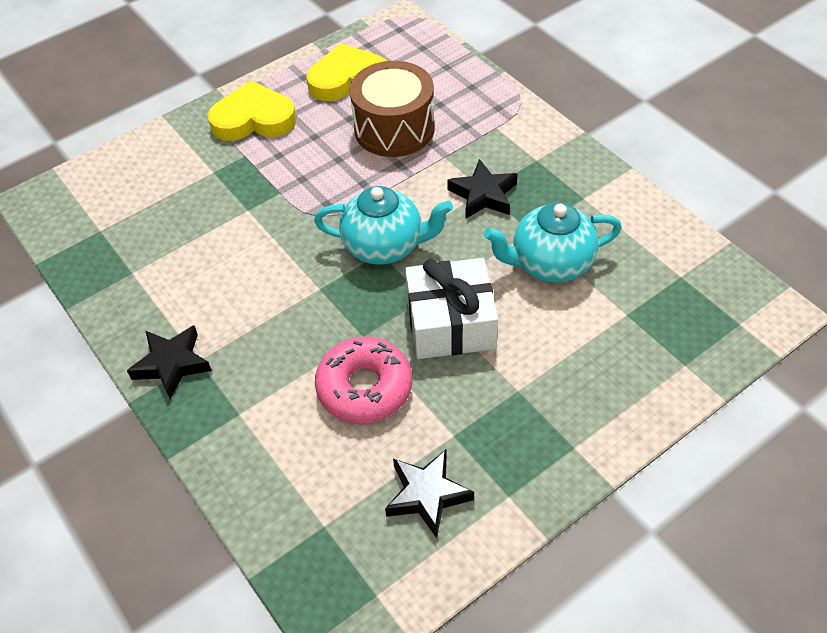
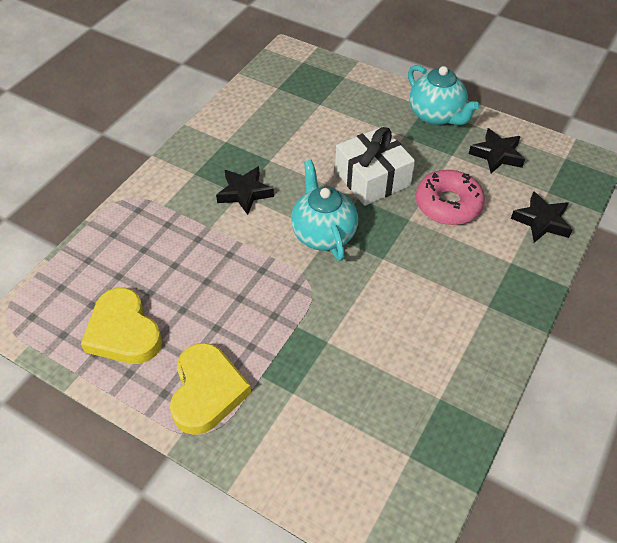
camera: 115 degrees left, 0 degrees up
(172, 364) = (502, 320): black star -> black star (541, 221)
(253, 119) = (207, 391): yellow heart -> yellow heart turned 150 degrees counterclockwise
(394, 128) = (186, 271): brown drum -> none
(550, 264) = (296, 144): turquoise teapot -> turquoise teapot (436, 116)

